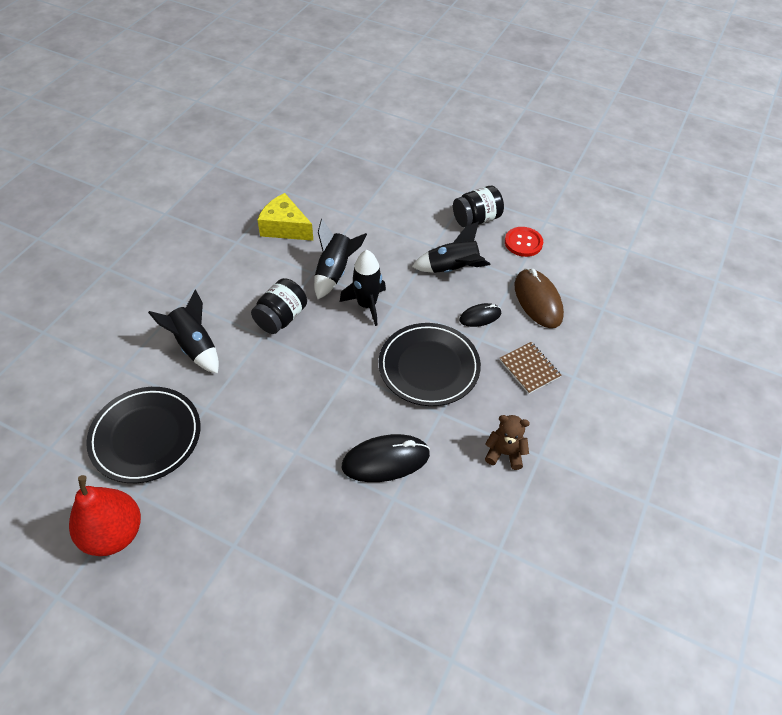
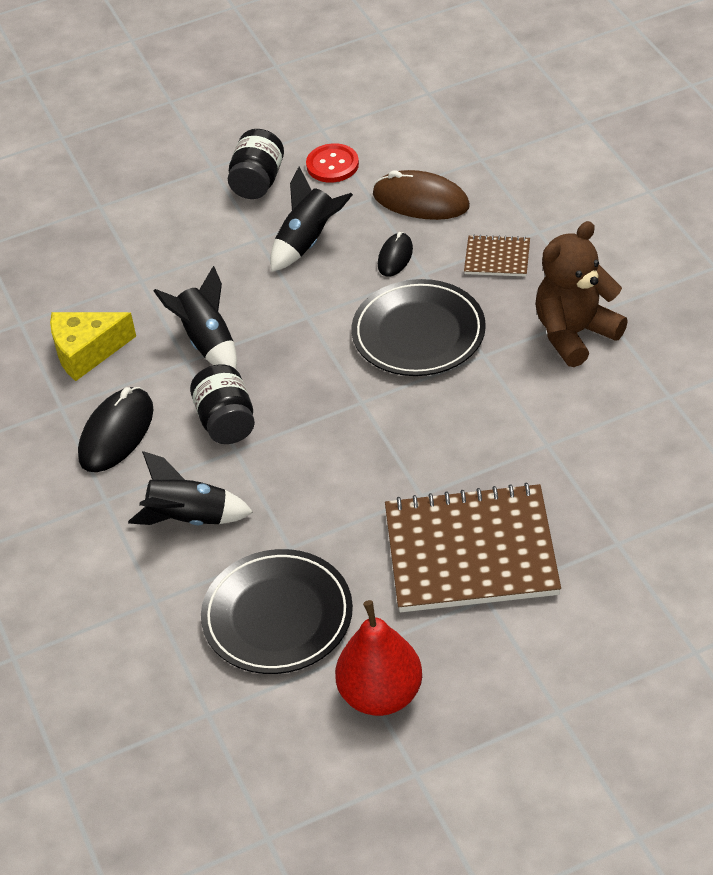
camera: 45 degrees left, 5 degrees down
(267, 511) = (471, 552): none -> brown notebook
(367, 305) = (284, 339): black rocket -> none
(385, 460) = (499, 428): black mouse -> black mouse (116, 433)
(504, 453) = (574, 334): brown teddy bear -> brown teddy bear, size x1.78

